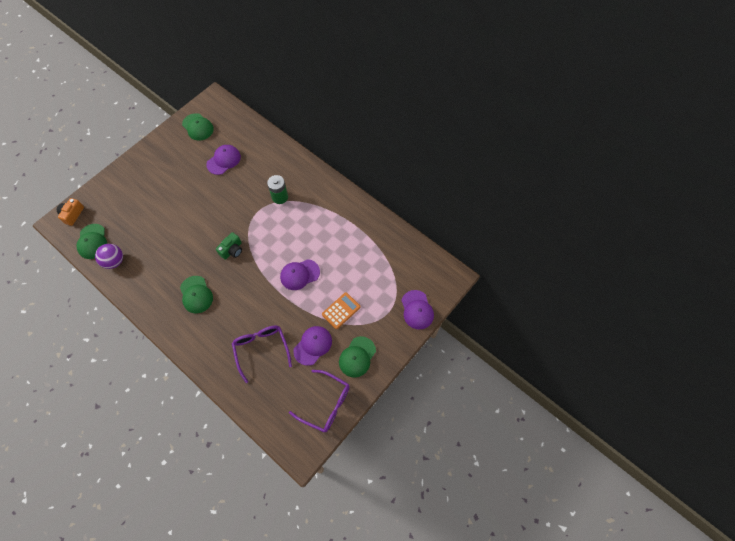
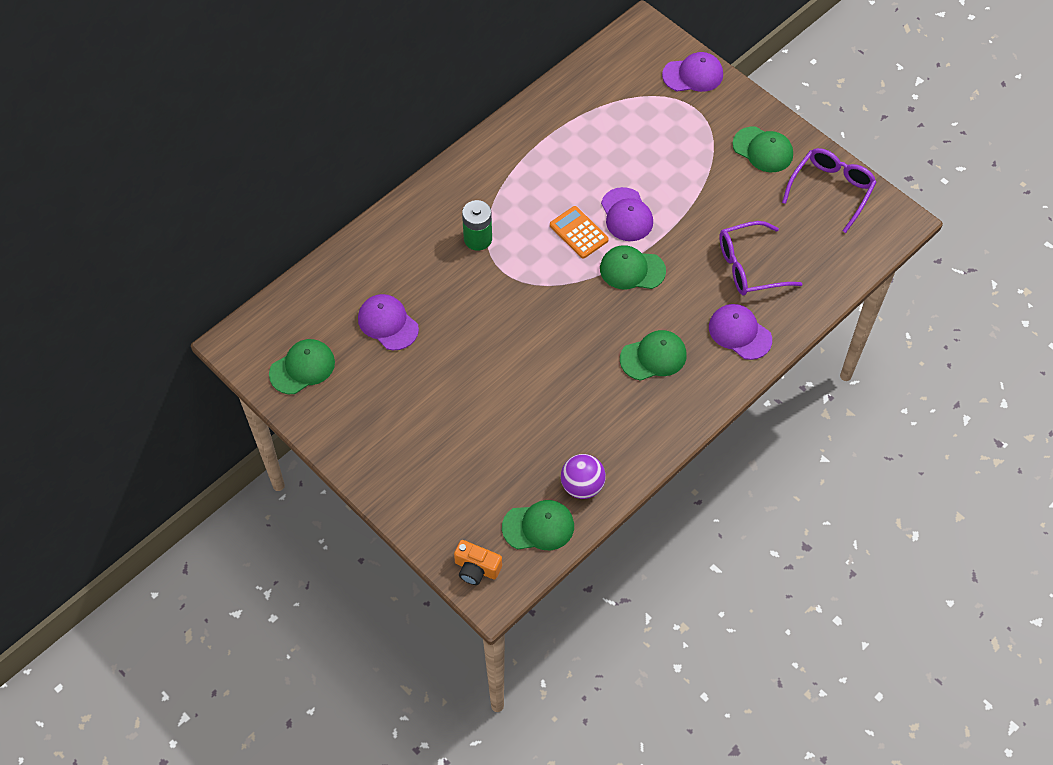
camera: 85 degrees left, 5 degrees down
(232, 250) = (575, 307): green camera -> none
(259, 279) = (632, 270): none -> green cap
(313, 345) = (744, 202): purple cap -> purple cap (739, 333)
(341, 310) = (690, 165): orange calculator -> orange calculator (578, 233)

